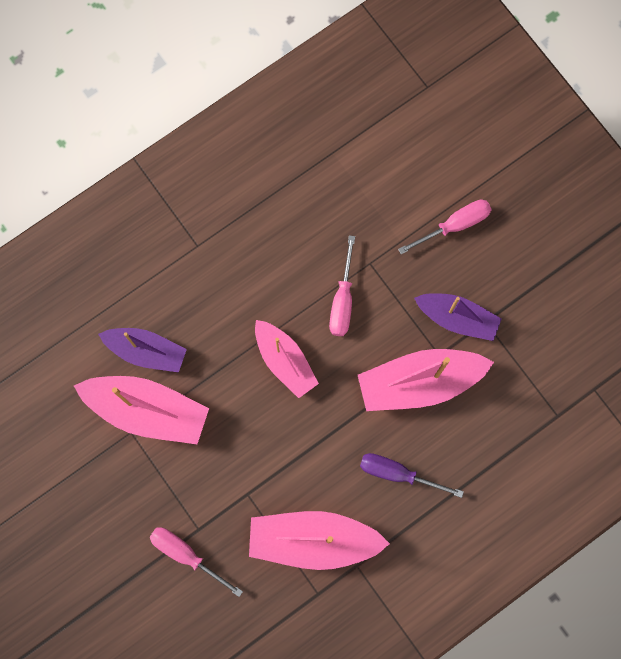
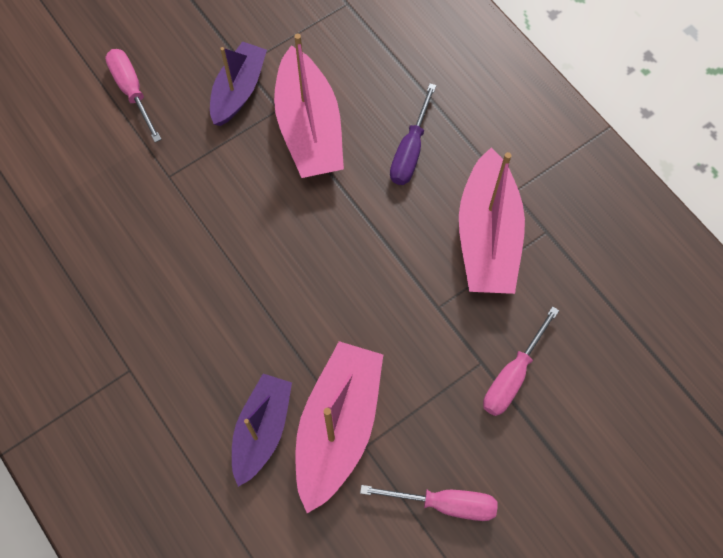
camera: 90 degrees left, 10 degrees down
(284, 361) = (280, 267): pink boat -> none
(342, 300) = (210, 205): pink screwdriver -> pink screwdriver (445, 503)

